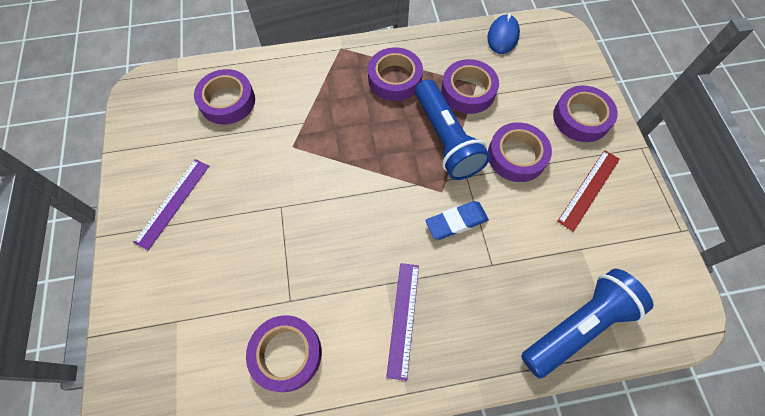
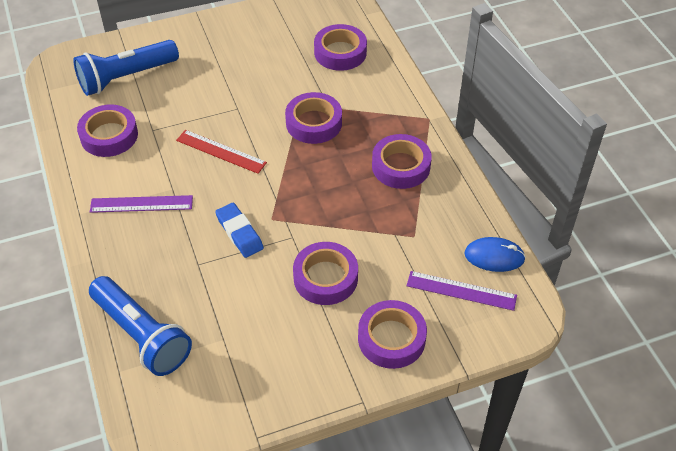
camera: 80 degrees right, 15 degrees down
(172, 203) = (231, 44): purple ruler -> purple ruler (461, 290)
(446, 139) = (333, 216): blue flashlight -> blue flashlight (126, 77)
(468, 91) = (402, 229): purple tape -> purple tape (314, 123)
(589, 189) = (295, 346): red ruler -> red ruler (221, 151)

